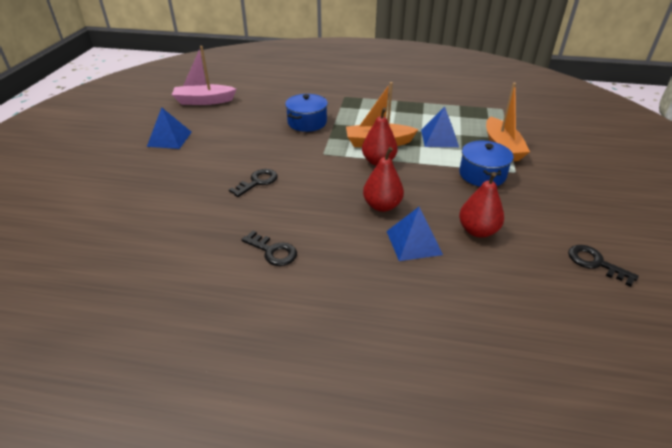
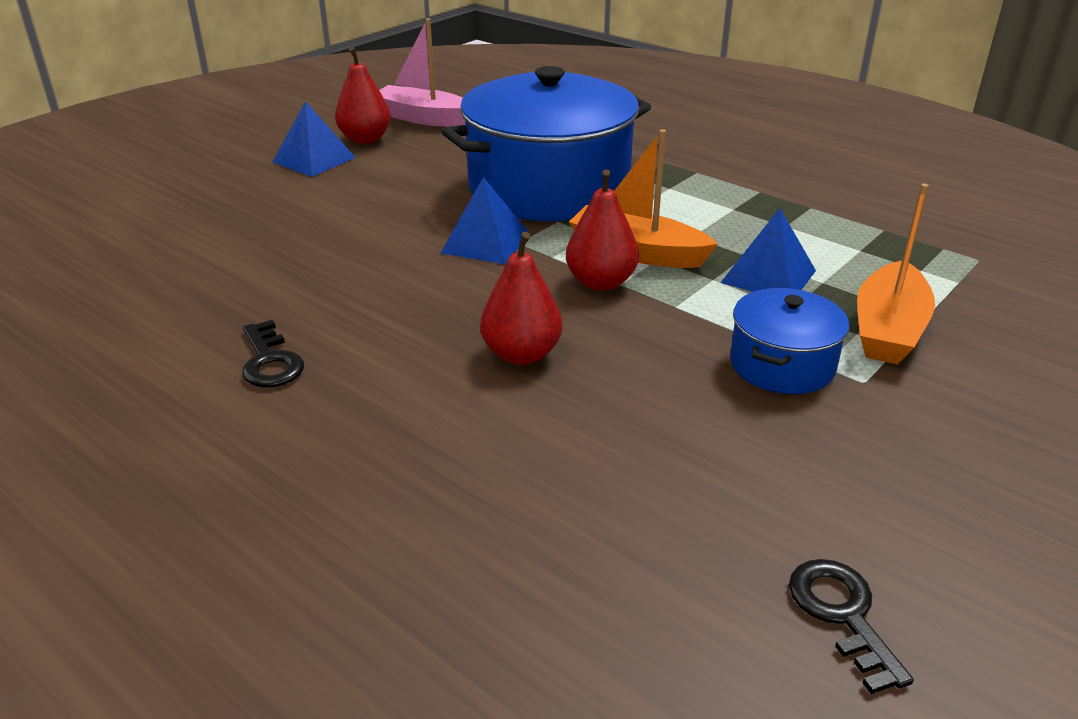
camera: 30 degrees right, 5 degrees down
(257, 182) = (366, 255): black key -> none
(307, 122) = (549, 188): blue pot -> blue pot, size x2.10
(414, 242) = (506, 432): blue pyramid -> blue pyramid (485, 243)
(477, 231) = (651, 457): red pear -> red pear (365, 139)

